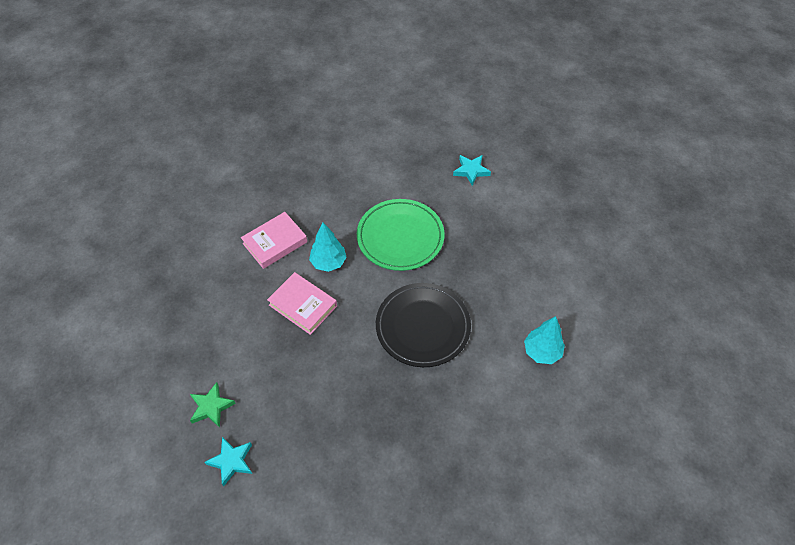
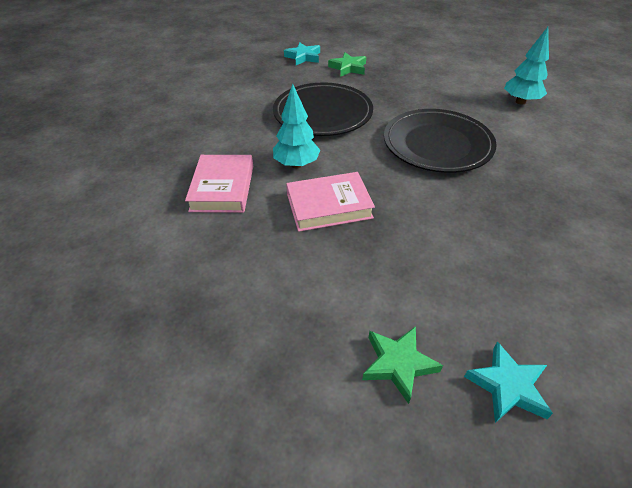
camera: 50 degrees left, 10 degrees down
(400, 237) = (322, 114): green plate -> black plate
(483, 209) = (348, 68): none -> green star

